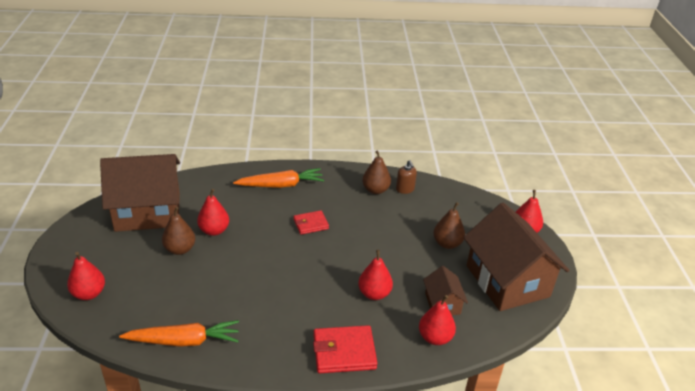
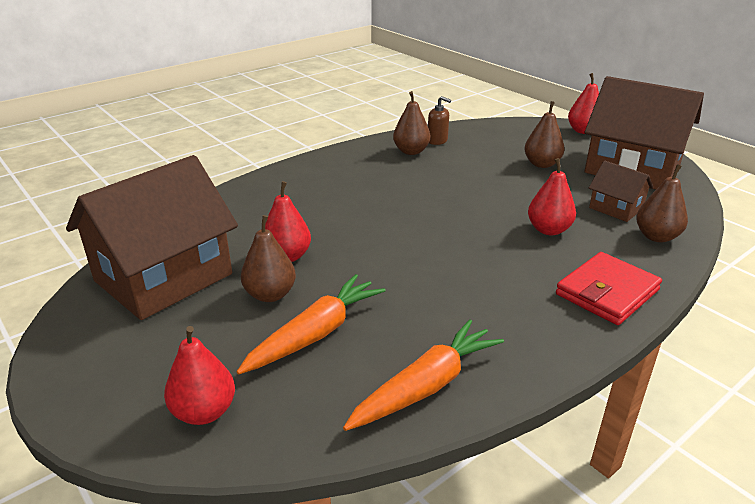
camera: 35 degrees left, 5 degrees down
(281, 185) = (304, 184): orange carrot -> orange carrot (315, 334)
(310, 224) = (391, 203): red wallet -> none
(435, 338) = (656, 236): red pear -> brown pear

